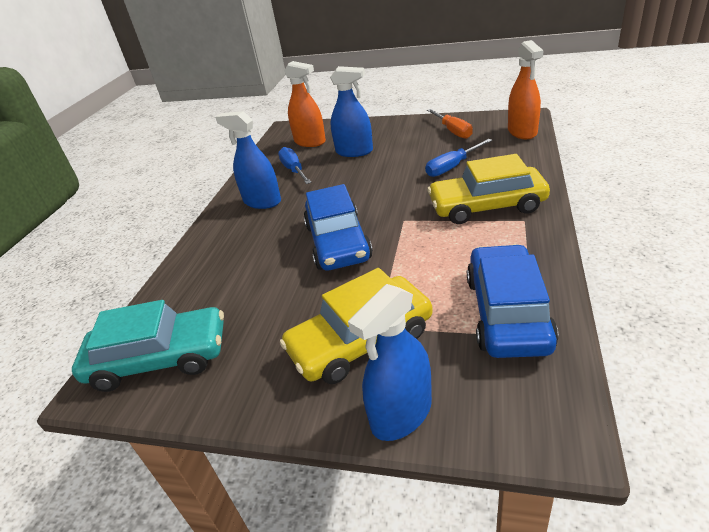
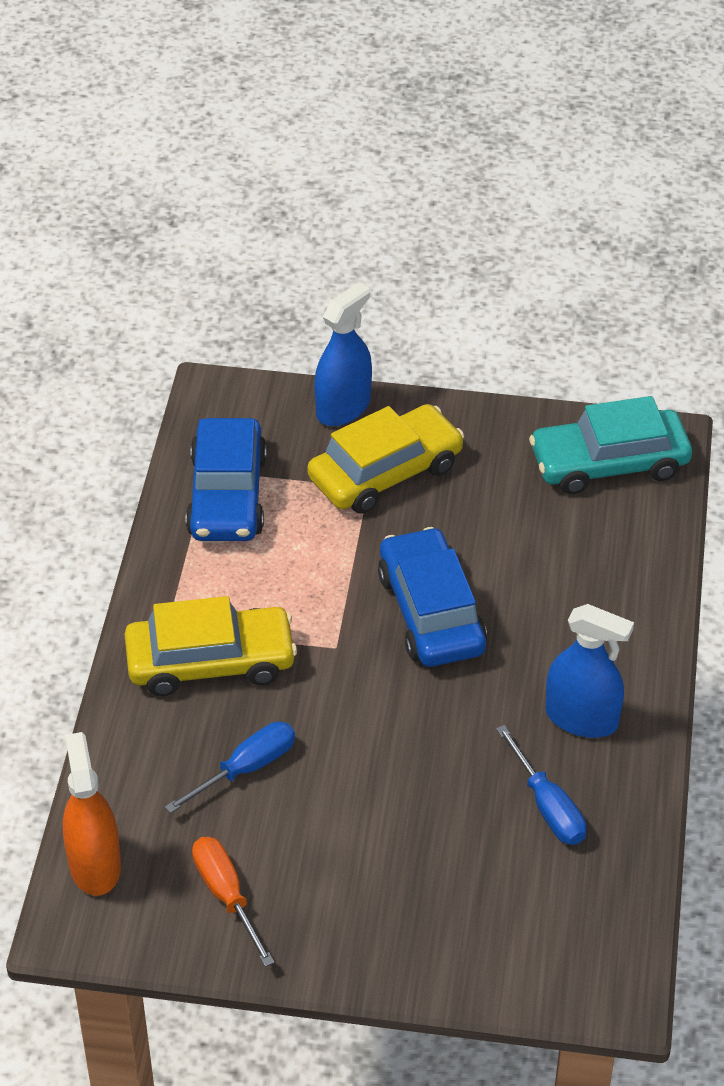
camera: 170 degrees right, 10 degrees up
(310, 142) = (539, 913): orange spray bottle -> none
(354, 151) = (432, 853): blue spray bottle -> none

